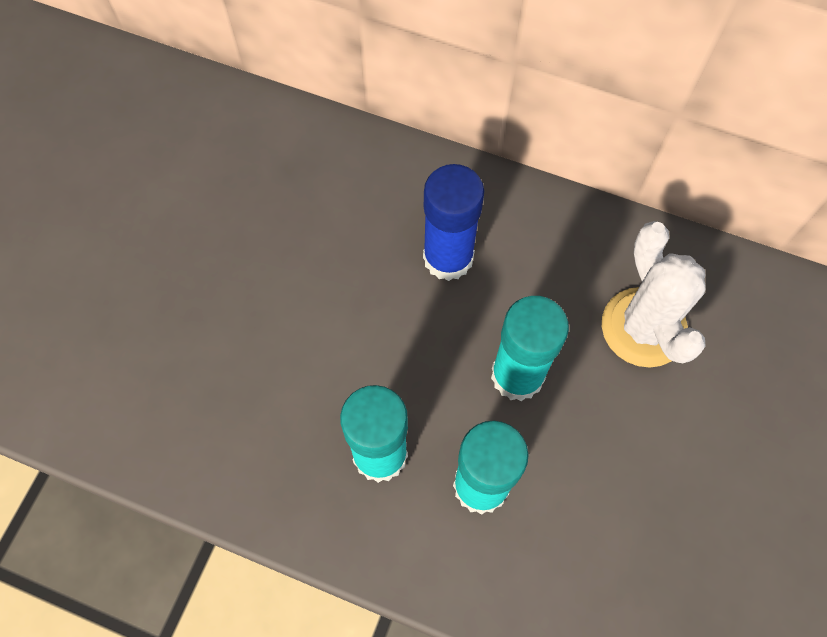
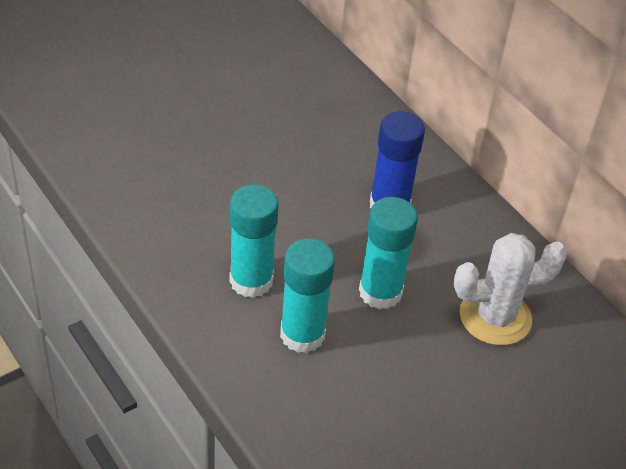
camera: 30 degrees right, 20 degrees down
(643, 327) = (495, 317): white cactus -> white cactus turned 60 degrees clockwise

